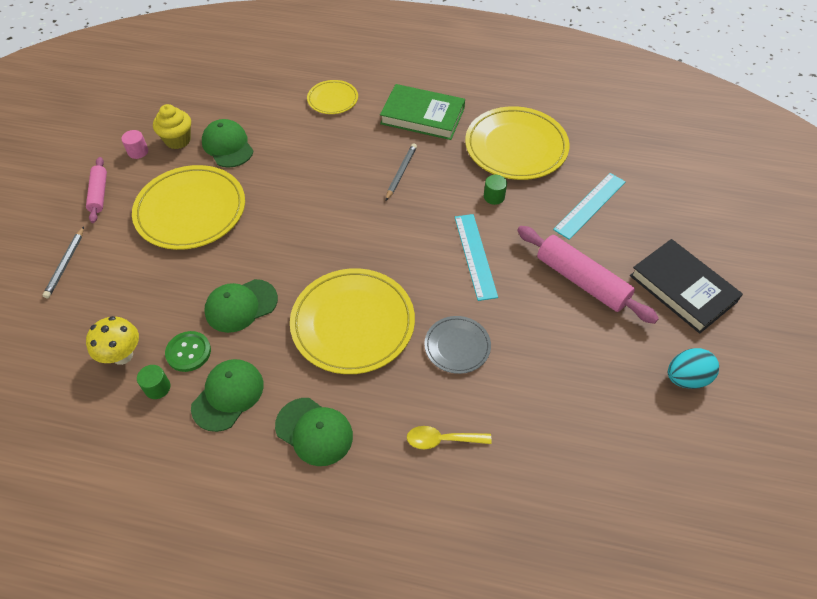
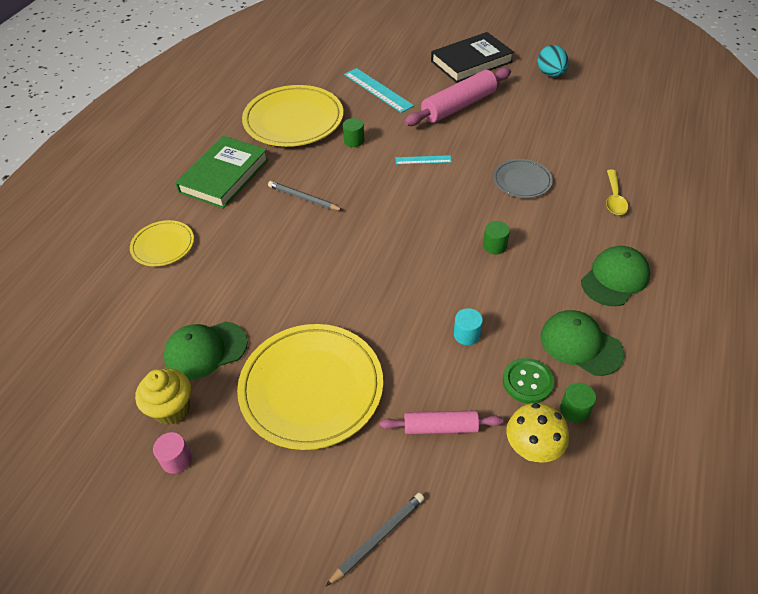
camera: 80 degrees left, 5 degrees down
(65, 264) = (378, 538): grey pencil -> grey pencil turned 60 degrees counterclockwise
(99, 194) = (249, 506): pink rolling pin -> pink rolling pin (440, 427)
(241, 306) = (466, 334): green cap -> turquoise cylinder
(353, 323) = (494, 246): yellow plate -> green cylinder
(475, 256) = (423, 160): turquoise ruler -> turquoise ruler, size x0.56

